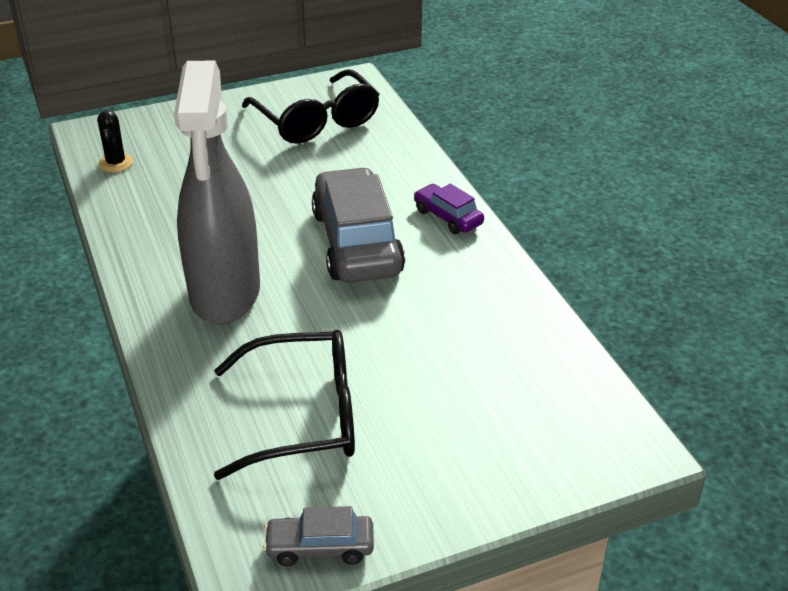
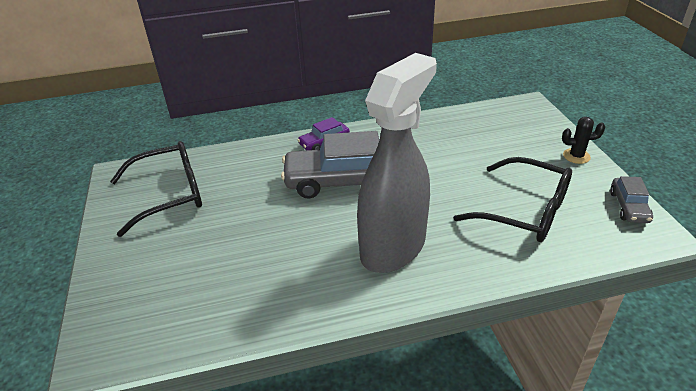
camera: 80 degrees left, 0 degrees up
(116, 163) = (170, 329): black cactus -> black cactus (576, 156)
(225, 293) = (393, 247): grey spray bottle -> grey spray bottle turned 60 degrees counterclockwise
(302, 417) = (523, 211): black glasses -> black glasses turned 120 degrees clockwise

